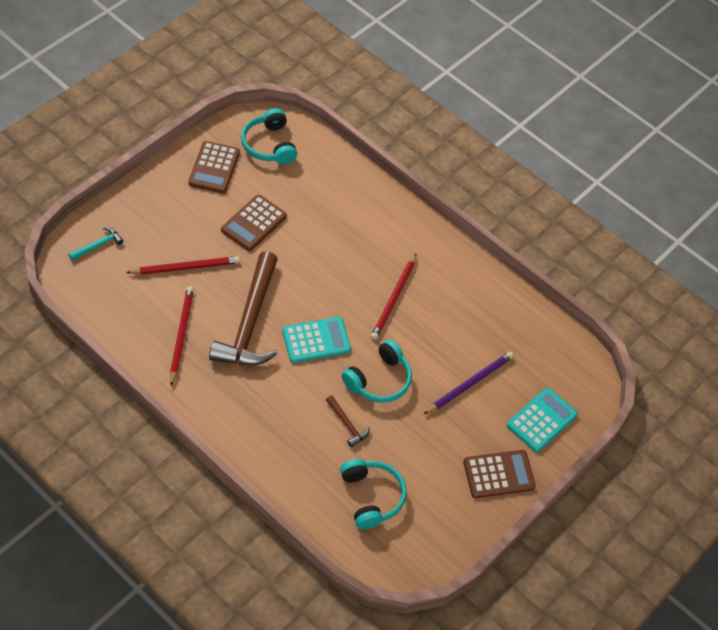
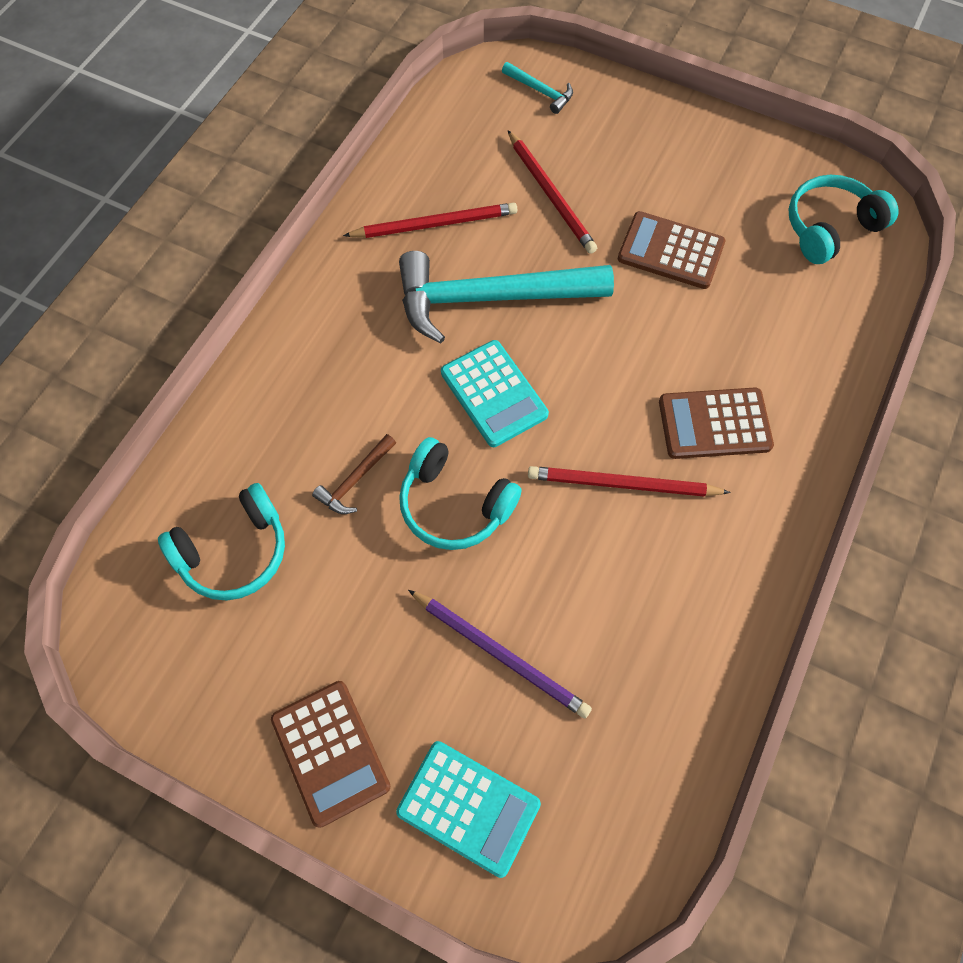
camera: 80 degrees right, 10 degrees up
(214, 168) = (744, 174): brown calculator -> brown calculator (714, 424)
(250, 322) = (490, 298): brown hammer -> turquoise hammer

